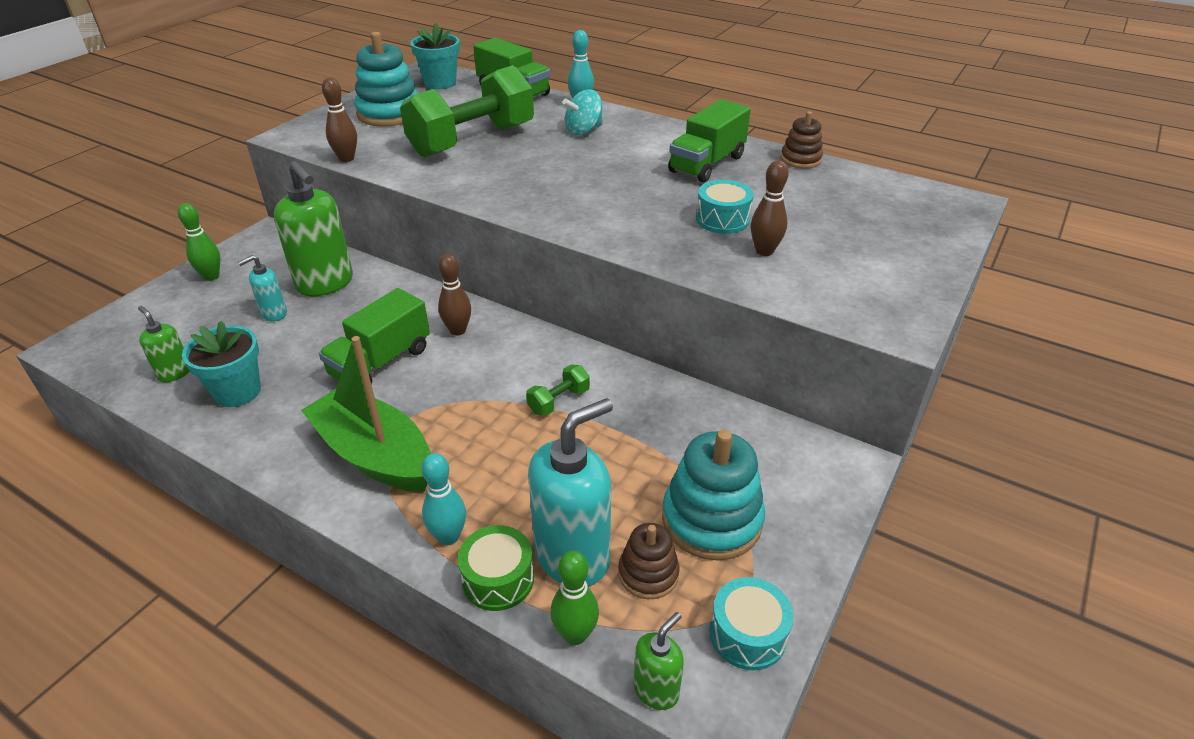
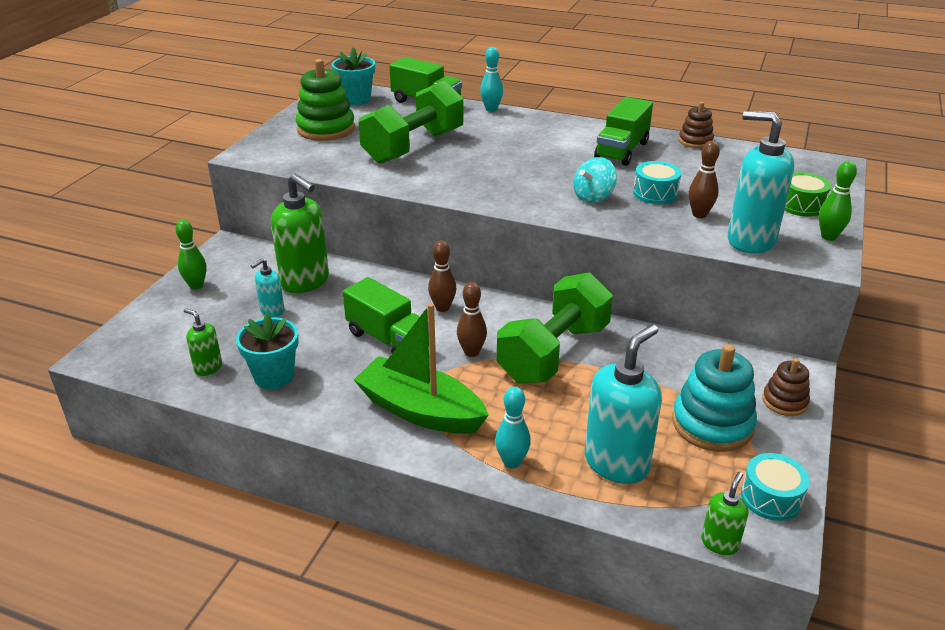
camera: 10 degrees left, 5 degrees down
(346, 158) = (311, 170): brown bowling pin -> brown bowling pin (471, 352)
(381, 362) = (388, 339): green truck -> green truck turned 75 degrees counterclockwise
(389, 113) = (326, 129): turquoise stacking toy -> green stacking toy
(498, 579) = (566, 486): green drum -> green drum (801, 205)
(558, 401) = (553, 353): green dumbbell -> green dumbbell, size x2.48
(575, 634) = (643, 515): green bowling pin -> green bowling pin (828, 237)
(584, 131) = (505, 131): turquoise spinning top -> turquoise spinning top (593, 197)
(648, 573) = (680, 467): brown stacking toy -> brown stacking toy (784, 401)
(813, 291) = (750, 240): none -> turquoise soap dispenser

